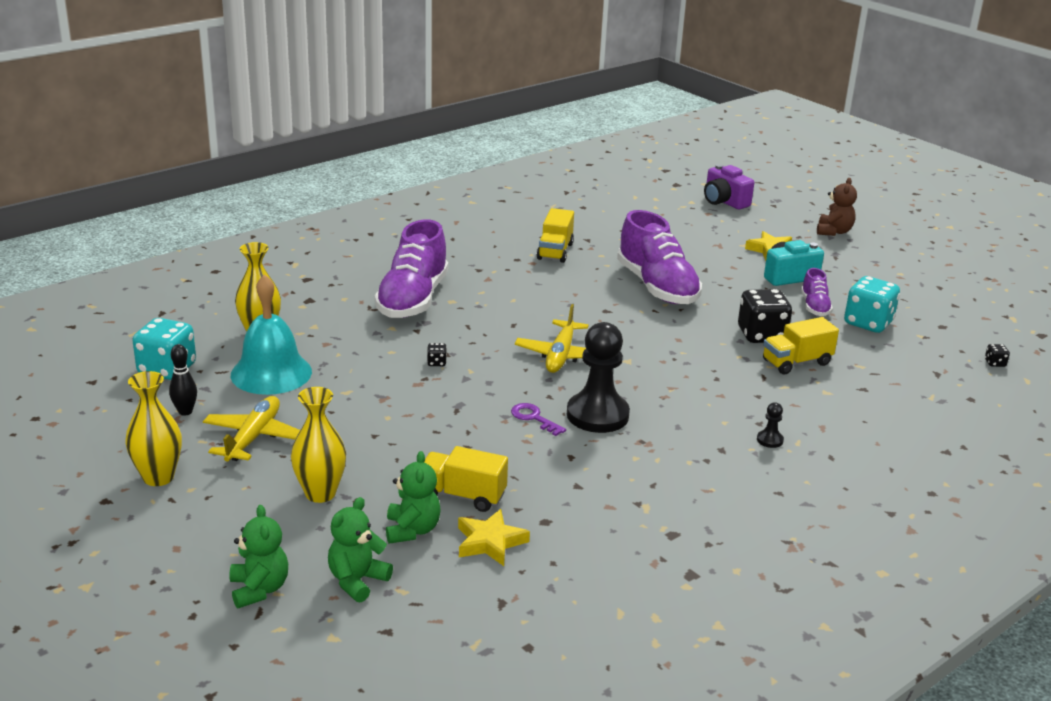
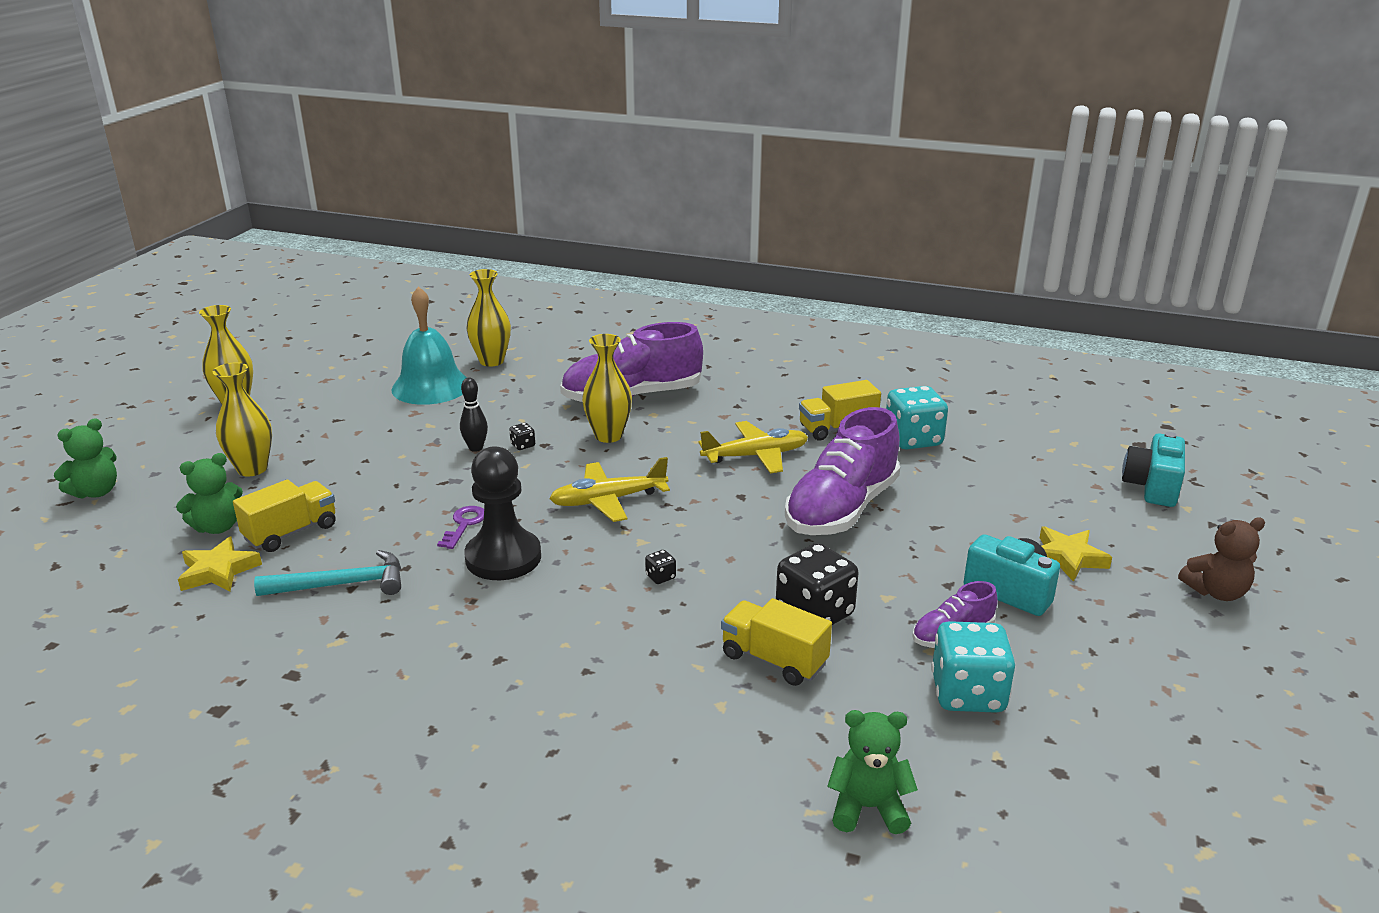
camera: 60 degrees right, 0 degrees up
(167, 369) = (398, 350): turquoise dice -> turquoise dice (913, 439)
(185, 412) = (339, 378): black bowling pin -> black bowling pin (476, 448)
(253, 437) = (321, 415): yellow plane -> yellow plane (755, 456)
(357, 581) = (125, 528): green teddy bear -> green teddy bear (868, 808)
(462, 495) = (291, 532): yellow truck -> yellow truck turned 60 degrees clockwise
(464, 327) = (608, 436): none -> yellow vase
(569, 488) = (343, 584): none -> turquoise hammer
(724, 201) = (1152, 487): purple camera -> turquoise camera
(769, 440) = (551, 689): black pawn -> none
(994, 363) = (1006, 862): black dice -> black dice (660, 577)

